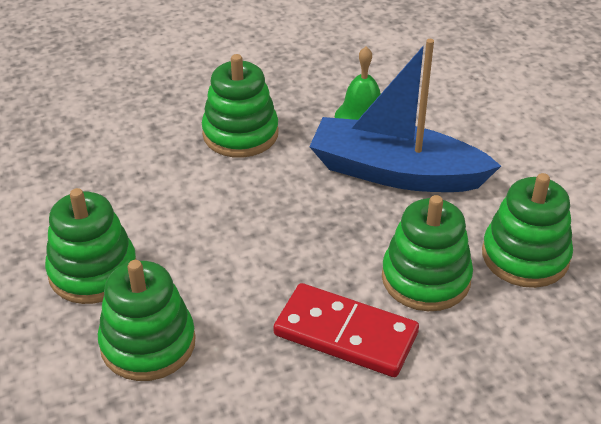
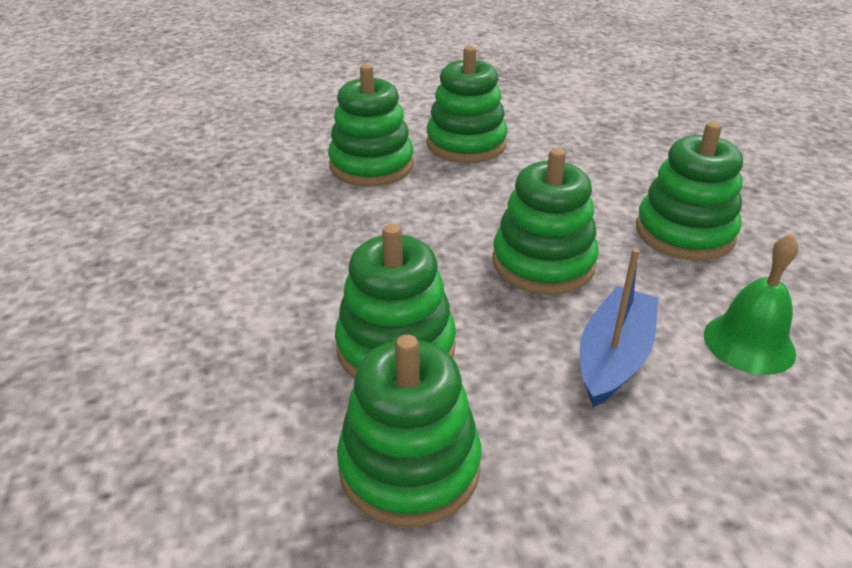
camera: 100 degrees right, 5 degrees down
(299, 207) = (543, 263): none -> green stacking toy
(346, 334) = (334, 272): red domino -> none
(395, 172) = (614, 357): blue boat -> blue boat, size x0.59

